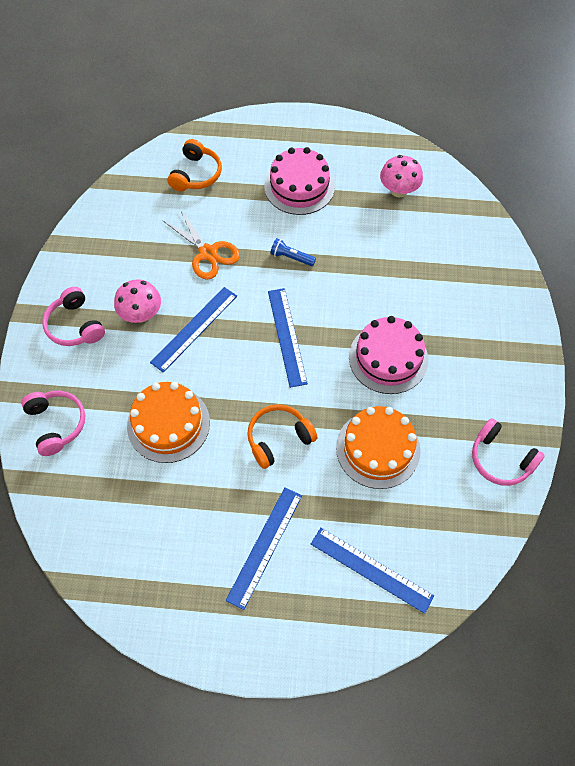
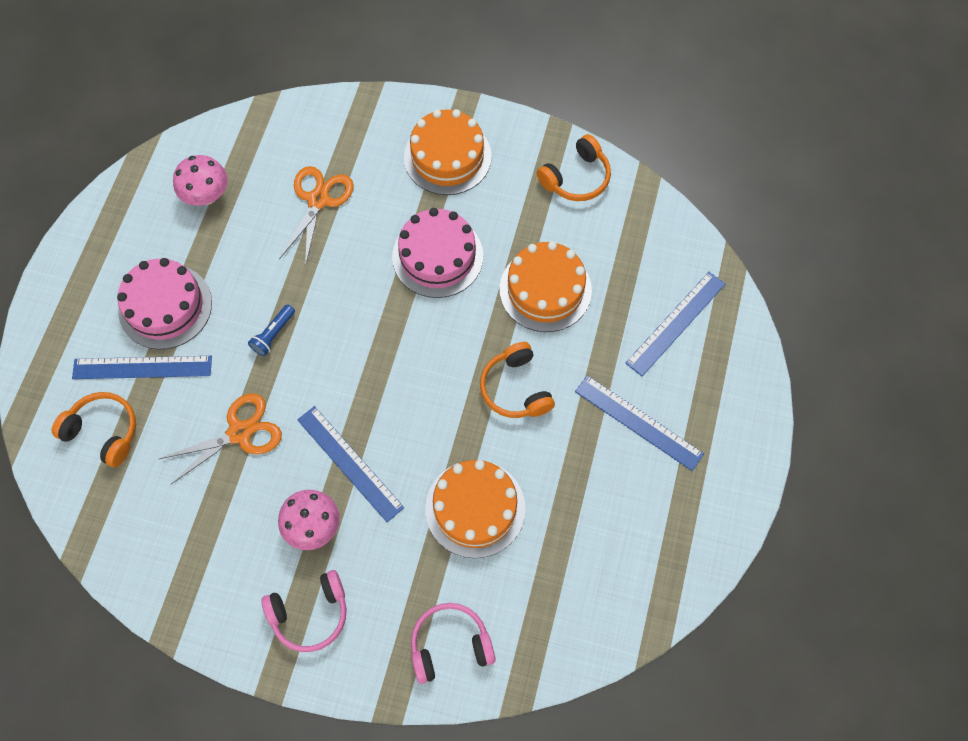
camera: 80 degrees left, 5 degrees up
(287, 336) = (385, 358): blue ruler -> blue ruler (142, 367)
(416, 263) = (318, 200): none -> orange scissors
(488, 349) = (447, 157): none -> orange cake
(500, 459) = (576, 178): pink headphones -> orange headphones

